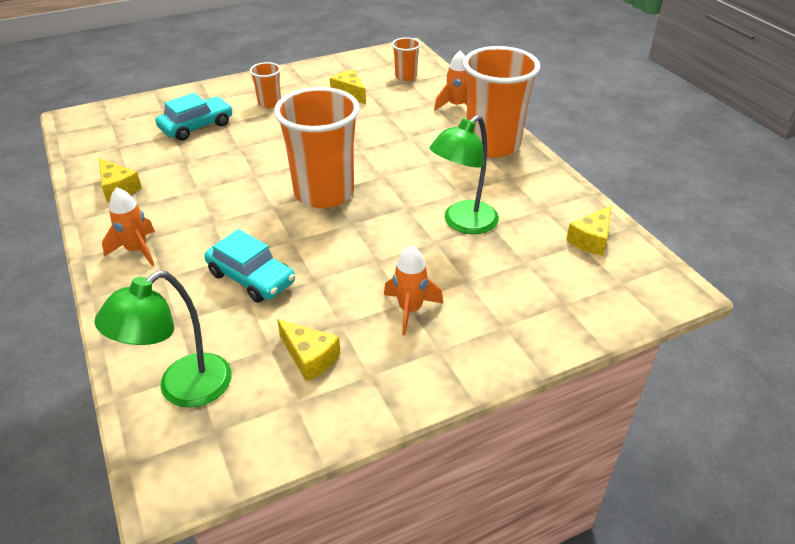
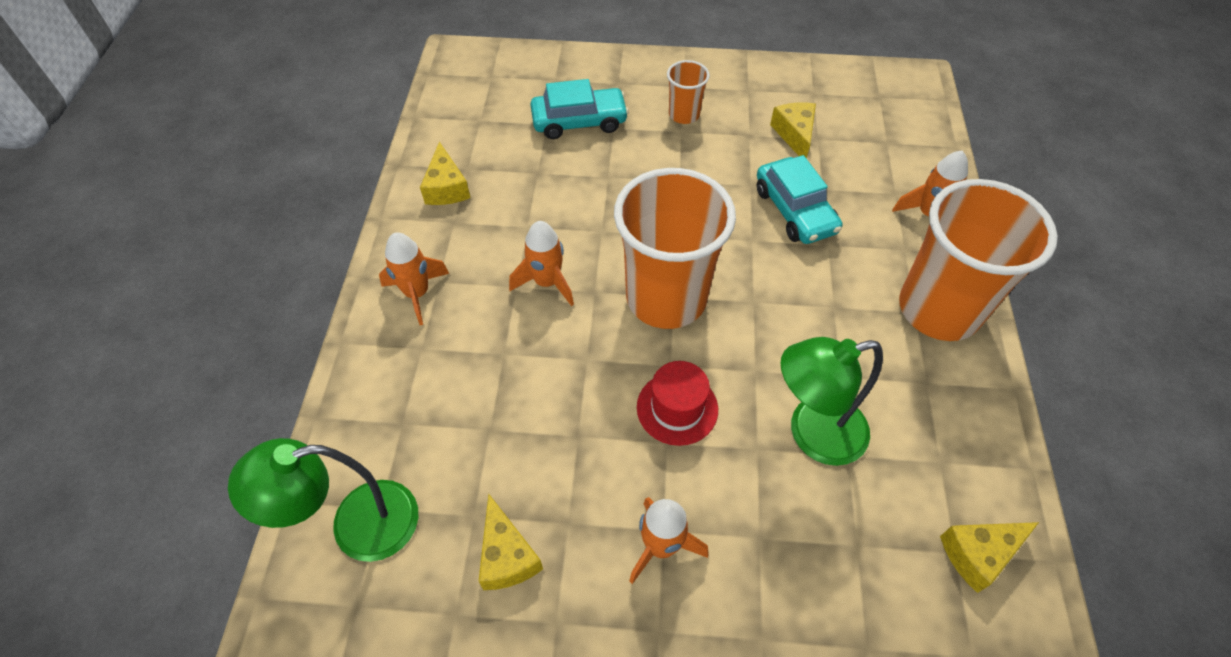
camera: 30 degrees right, 15 degrees up
(234, 212) = (547, 282): none -> orange rocket
(251, 278) = (511, 396): turquoise car -> turquoise car (795, 210)
(371, 242) = (677, 408): none -> red hat
(406, 76) = (888, 131): orange cup -> none

